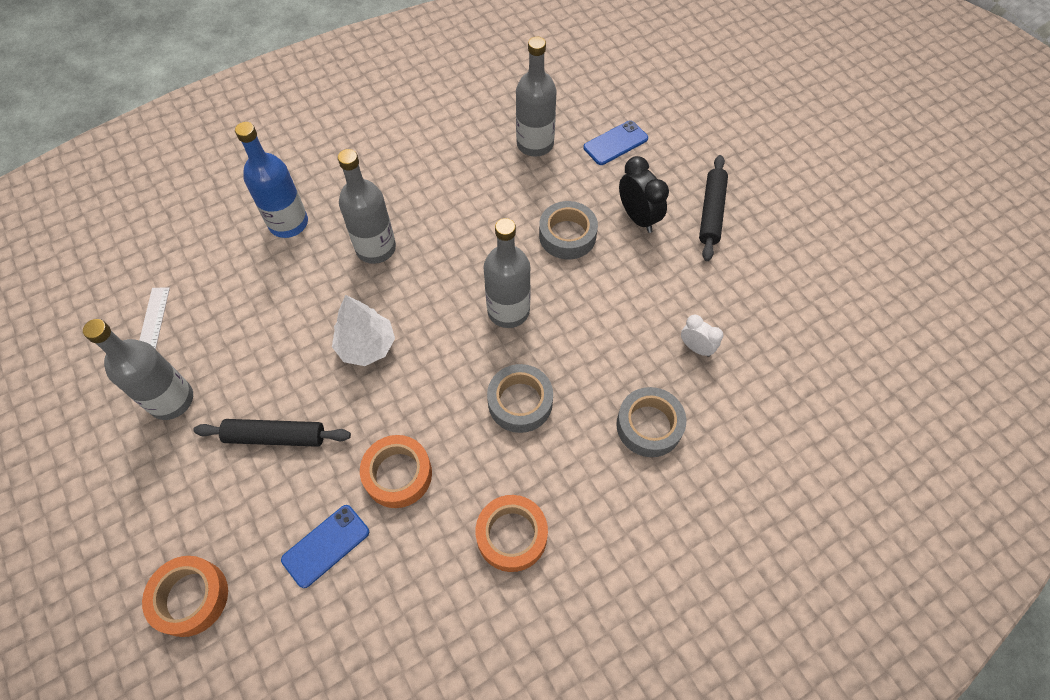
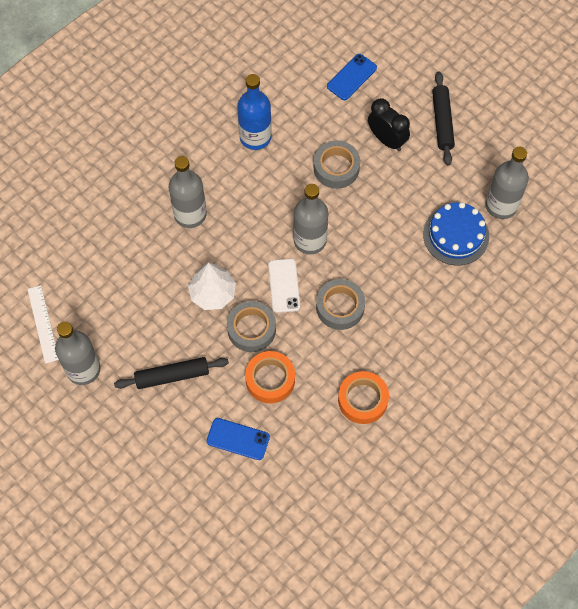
camera: 15 degrees left, 5 degrees up
(190, 597) = (159, 495): orange tape -> none
(288, 223) = (112, 210): blue bottle -> blue bottle (255, 137)
(326, 546) = (238, 439): blue phone -> blue phone turned 75 degrees clockwise
(458, 358) = (284, 285): none -> white phone
(535, 144) = (286, 93): grey bottle -> grey bottle (501, 205)
(649, 425) = (436, 301): grey tape -> grey tape (251, 329)
(696, 348) = (456, 235): white clock -> blue cake

